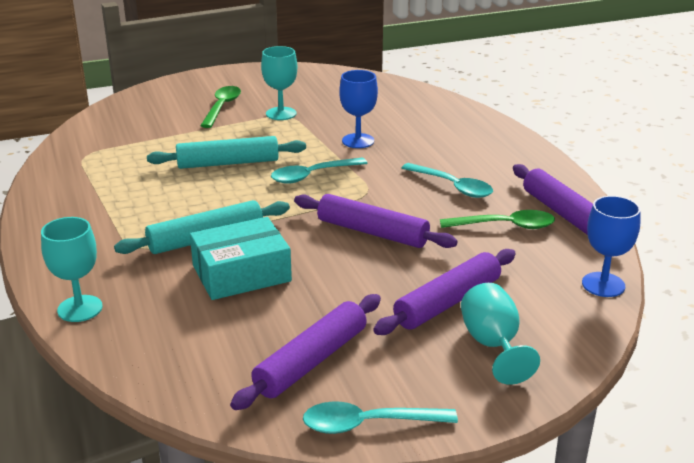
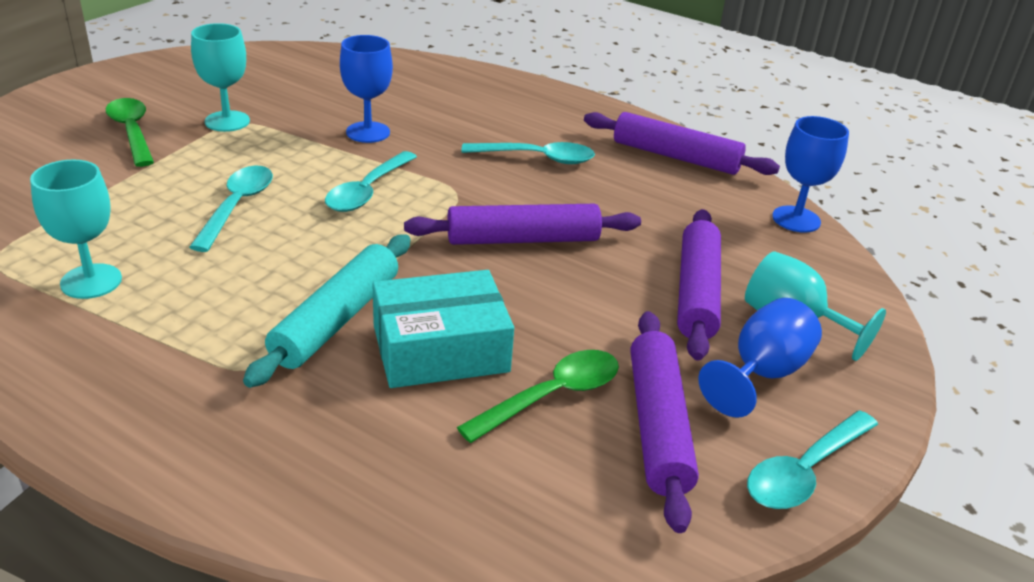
camera: 40 degrees left, 5 degrees up
(80, 308) = (283, 495): turquoise goblet -> turquoise goblet (91, 281)
(228, 163) = (237, 206): turquoise rolling pin -> turquoise spoon
(241, 273) = (440, 349): turquoise box -> turquoise box turned 45 degrees clockwise
(422, 363) = (761, 373): none -> blue goblet
(505, 226) = (641, 187): green spoon -> green spoon (552, 396)

